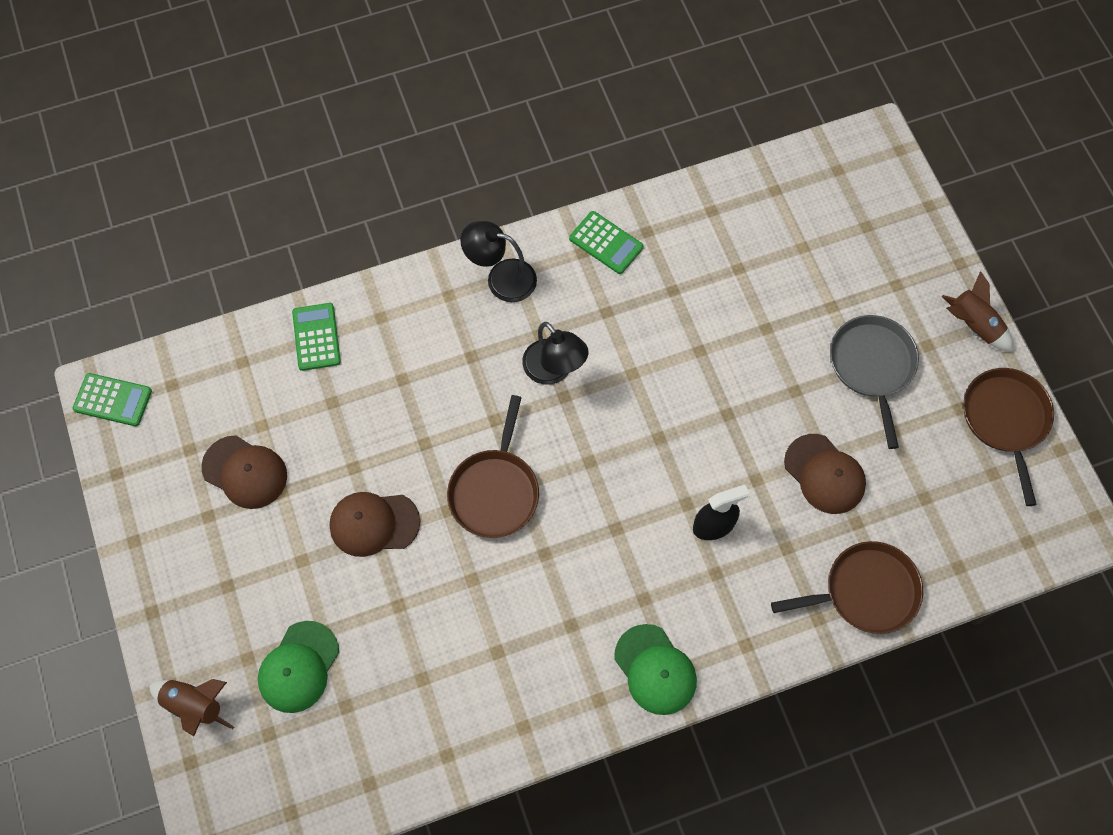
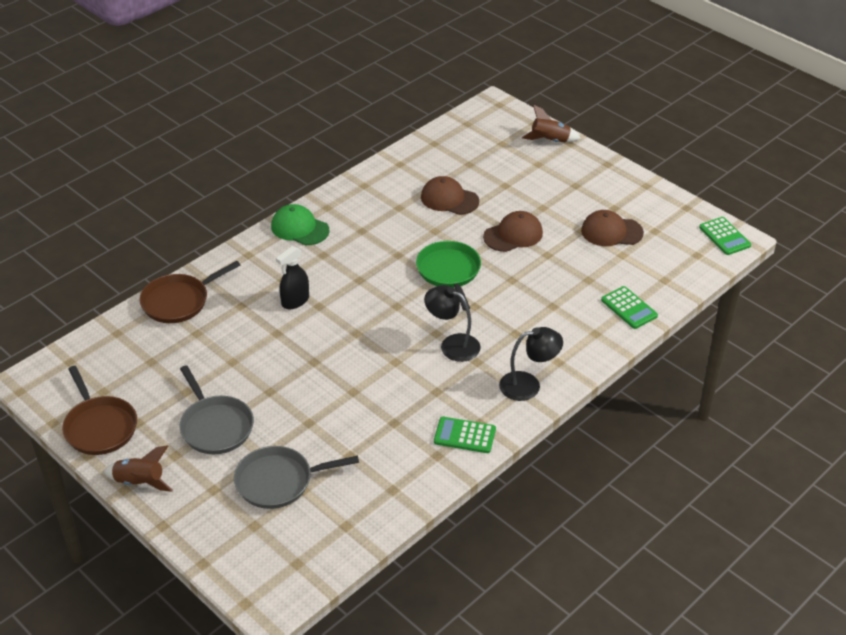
camera: 155 degrees right, 25 degrees down
(113, 400) = (724, 236): green calculator -> green calculator turned 105 degrees counterclockwise
(299, 667) = (507, 169): green cap -> none
(495, 491) = (449, 272): brown pan -> green pan
(824, 474) = (229, 351): brown cap -> brown cap (449, 199)
(825, 267) = (278, 481): none -> grey pan

